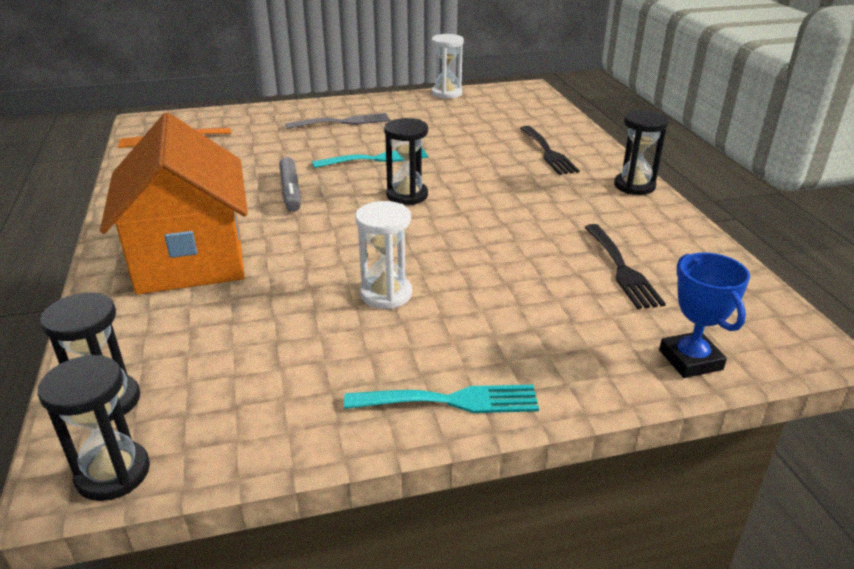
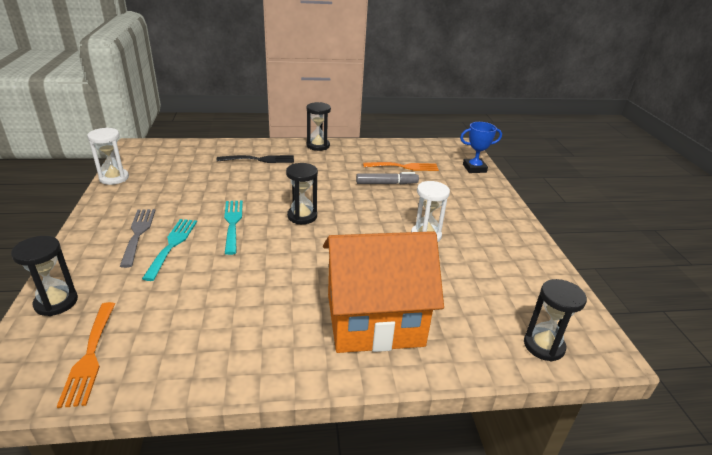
camera: 85 degrees left, 0 degrees up
(113, 473) = (597, 335): black hourglass -> black hourglass (56, 302)
(291, 191) = (274, 267): grey marker -> grey marker (386, 183)
(451, 401) = (513, 226): turquoise fork -> turquoise fork (172, 245)
(622, 269) = (404, 167): black fork -> orange fork

